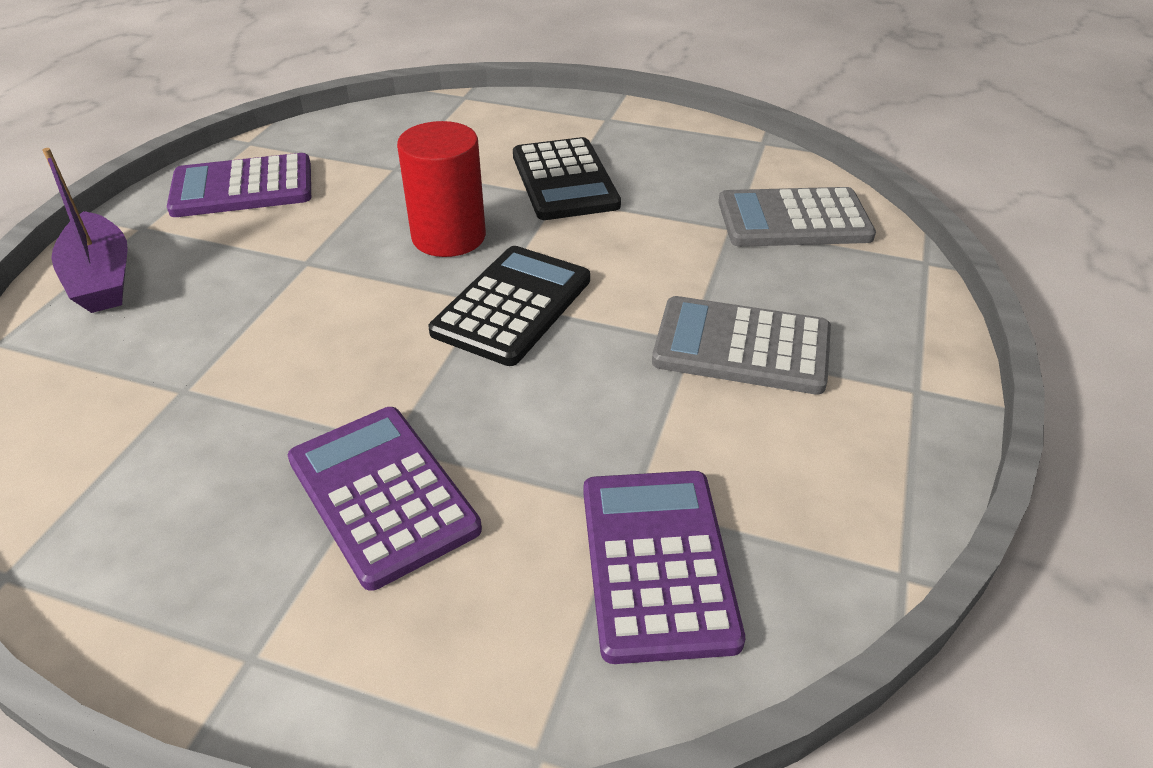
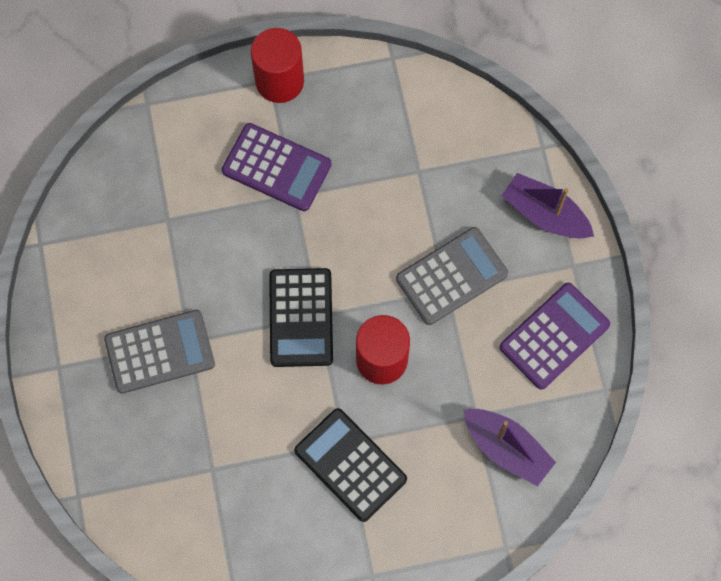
camera: 150 degrees right, 30 degrees up
(235, 644) = (279, 81): none -> red cylinder
(392, 141) = (506, 448): none -> purple boat
(657, 563) = (142, 196): purple calculator -> none
(793, 220) = (175, 500): grey calculator -> grey calculator (451, 276)

